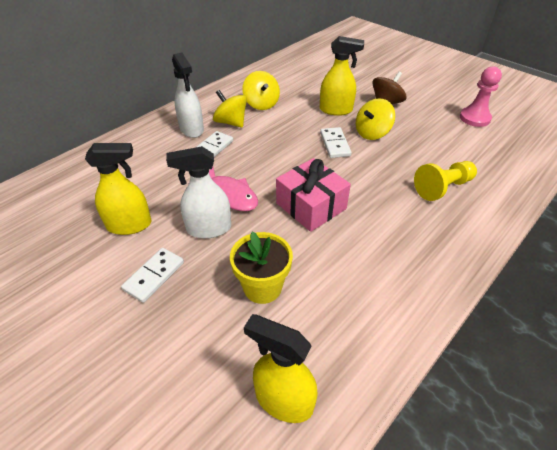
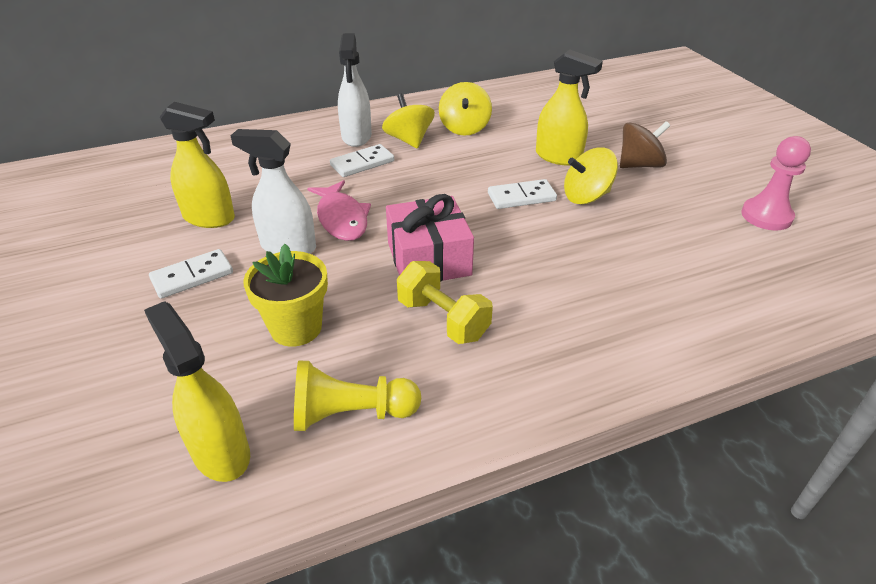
camera: 25 degrees right, 5 degrees down
(335, 144) = (521, 197): white domino -> white domino turned 60 degrees clockwise
(352, 245) = (443, 319): none -> yellow dumbbell
(442, 188) = (632, 291): yellow pawn -> yellow pawn (351, 414)

